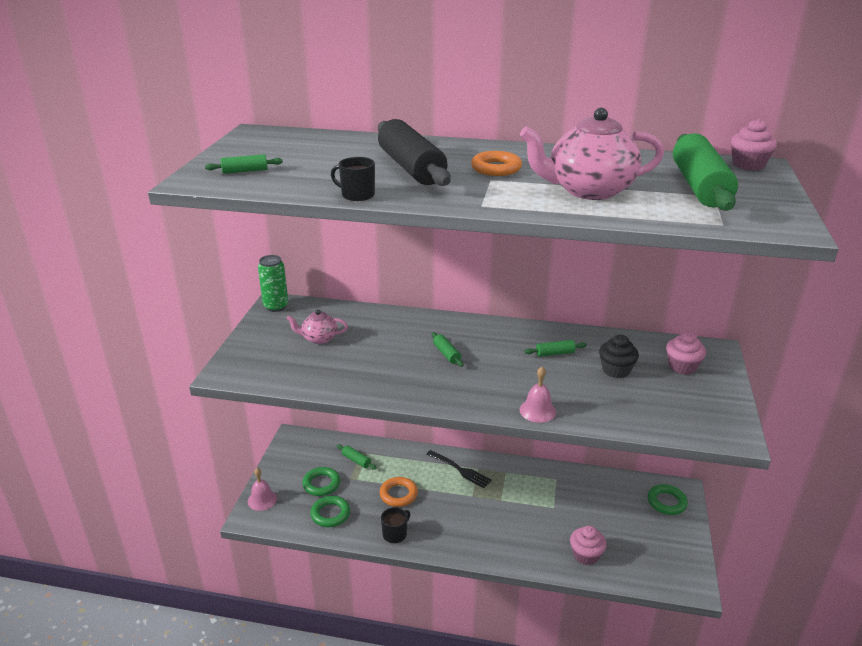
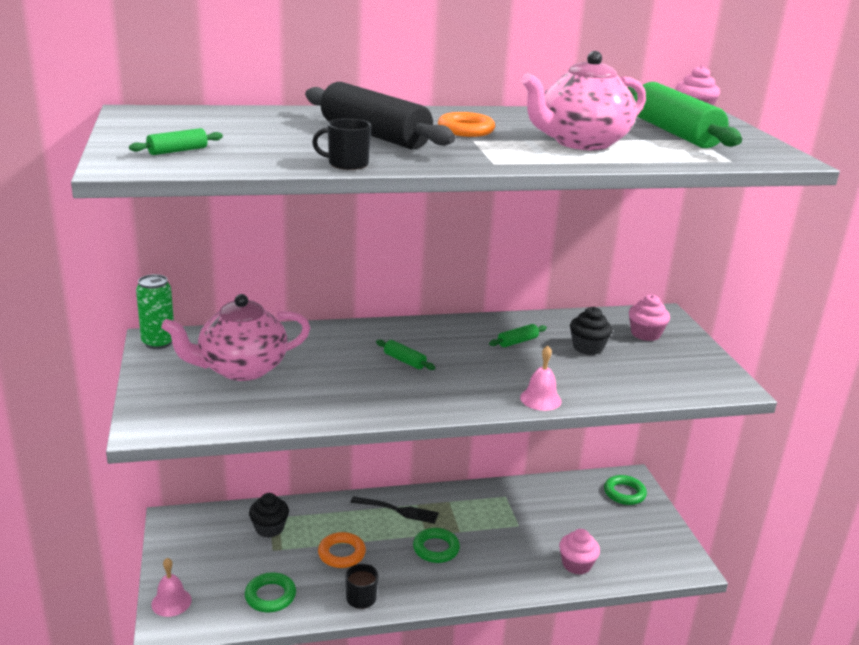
camera: 25 degrees left, 5 degrees down
(319, 338) = (241, 369): pink teapot -> pink teapot, size x1.91
(321, 484) = (240, 565): green ring -> green ring (436, 549)
(356, 460) = (269, 528): green rolling pin -> black cupcake

